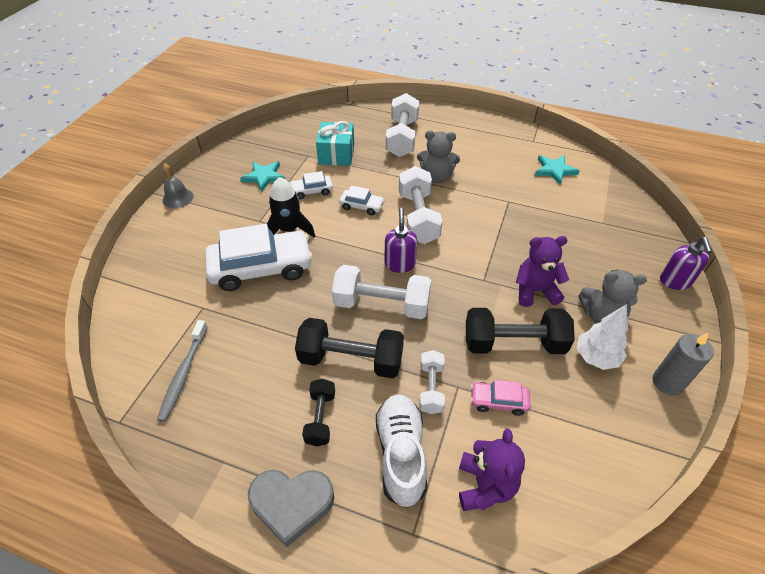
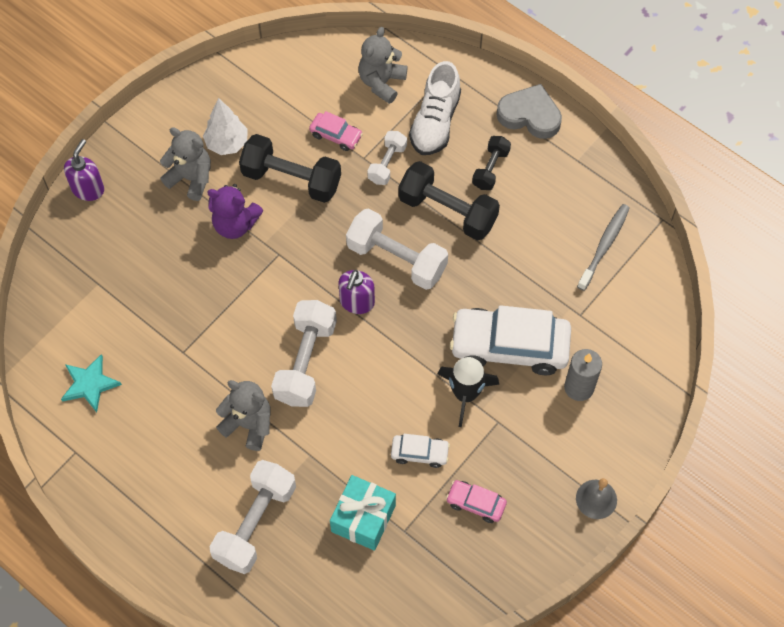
camera: 160 degrees left, 15 degrees up
(264, 177) = (476, 503): turquoise star -> pink car
(362, 206) = (365, 404): white car -> none
(485, 485) = (381, 82): purple teddy bear -> grey teddy bear
(667, 382) = (184, 105): grey candle -> grey candle (579, 387)

